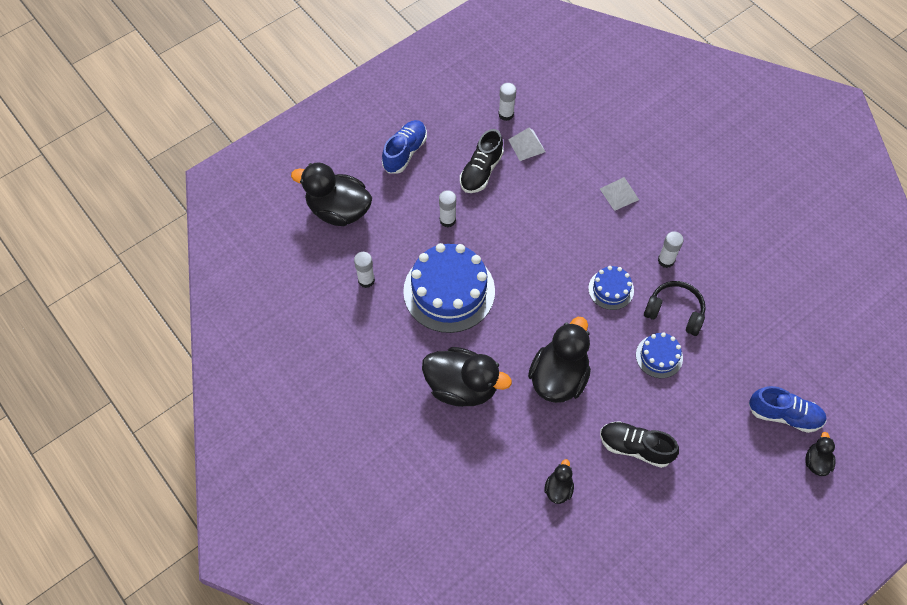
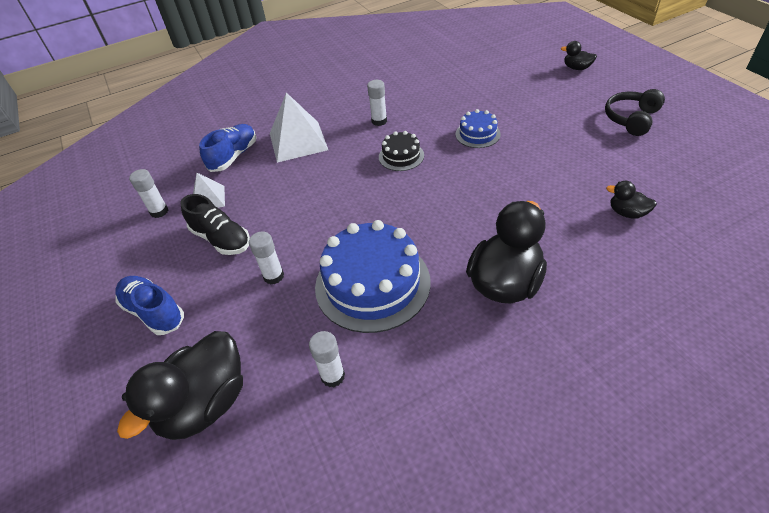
camera: 75 degrees left, 15 degrees down
(558, 377) = (496, 200): black duck -> none
(611, 289) = (401, 156): blue cake -> black cake
(619, 194) = (298, 141): white pyramid -> white pyramid, size x1.77
(635, 447) = (573, 157): black shoe -> none
(675, 312) = (433, 121): black headphones -> black headphones (631, 119)
(784, 415) = (536, 78): blue shoe -> blue shoe (233, 156)

